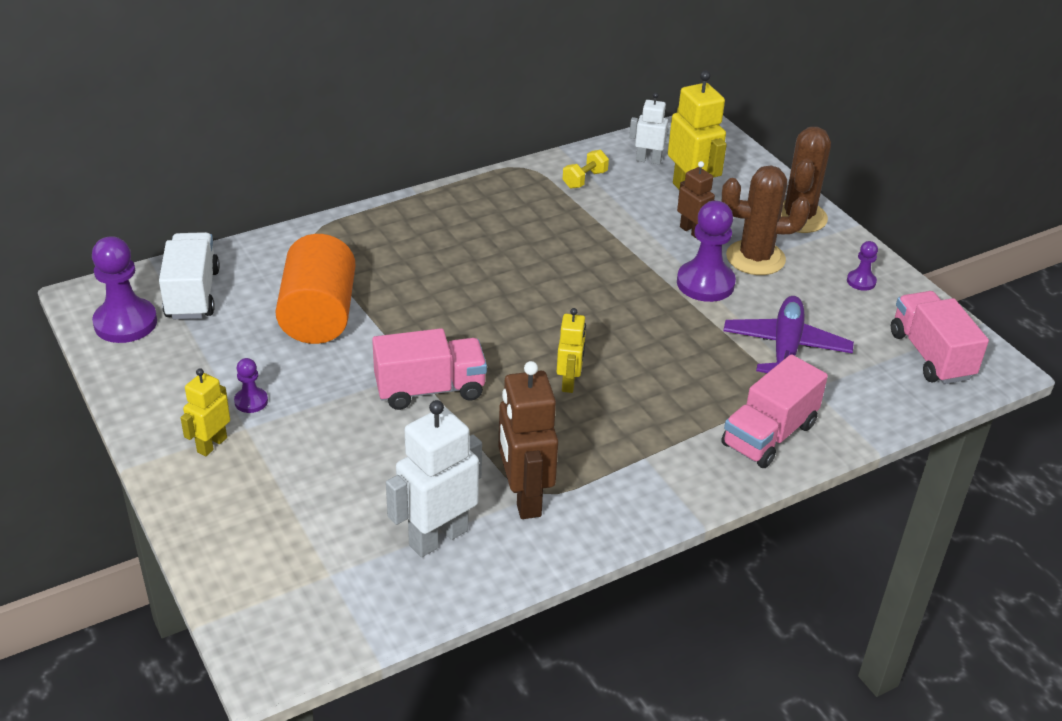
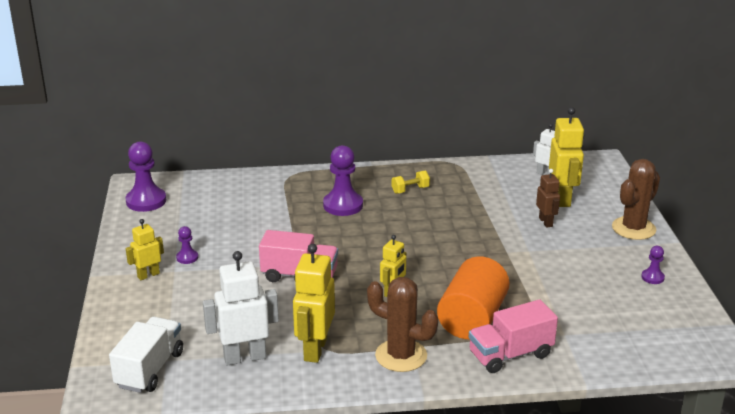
camera: 25 degrees right, 10 degrees down
(192, 294) = (194, 194): white truck -> white truck (150, 369)
(319, 315) = (261, 220): orange cylinder -> orange cylinder (472, 319)
(524, 498) = (315, 349): brown robot -> yellow robot
(585, 179) = (491, 177): yellow dumbbell -> yellow dumbbell (410, 190)
(705, 283) = (532, 255): purple pawn -> purple pawn (343, 205)
(755, 258) = (581, 247): brown cactus -> brown cactus (401, 356)
(785, 348) = (562, 306): purple plane -> none
(930, 355) = (673, 335): pink truck -> none

